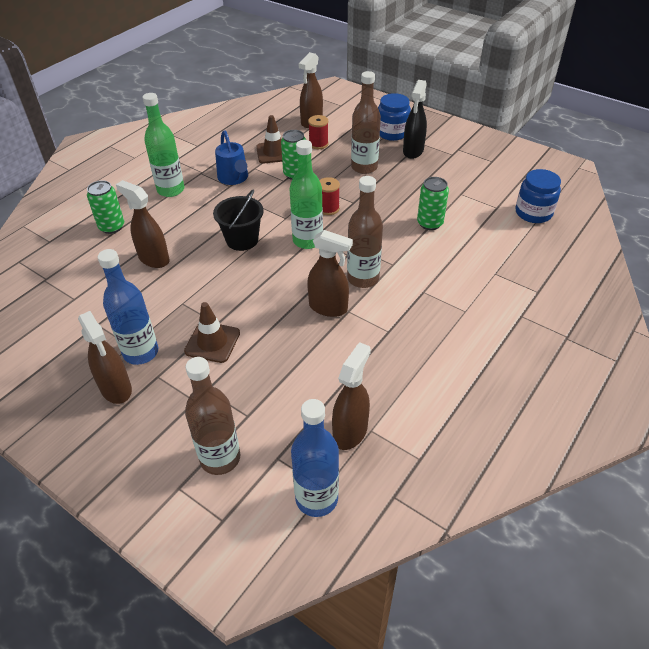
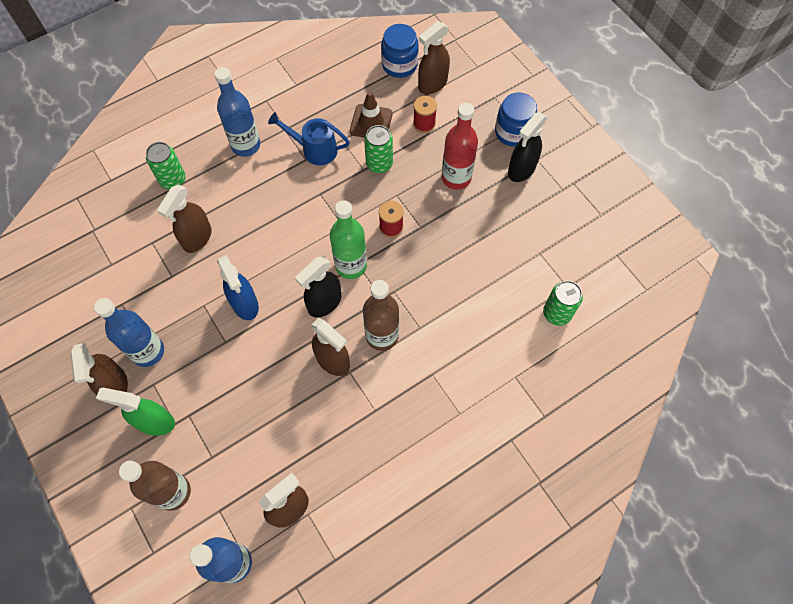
camera: 20 degrees right, 20 degrees up
(153, 259) = (197, 238): brown spray bottle -> brown spray bottle turned 120 degrees counterclockwise
(171, 190) = (246, 145): green bottle -> blue bottle
(173, 406) = (155, 422): none -> green spray bottle
(212, 342) = (213, 363): brown traffic cone -> none
(223, 291) = (245, 304): none -> blue spray bottle
(234, 178) = (314, 149): blue watering can -> blue watering can turned 105 degrees clockwise
(242, 240) = (288, 242): black bucket -> none
(298, 271) = (324, 303): none -> black spray bottle
(364, 167) = (456, 178): brown bottle -> red bottle
(430, 223) = (484, 285): green can -> green can (557, 313)
(533, 213) = (602, 309): blue jar -> blue jar (399, 64)

